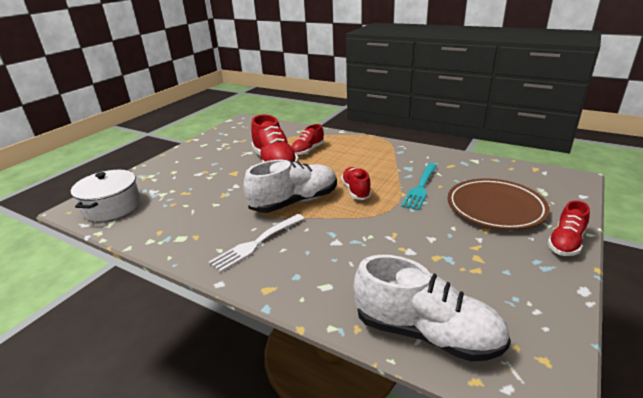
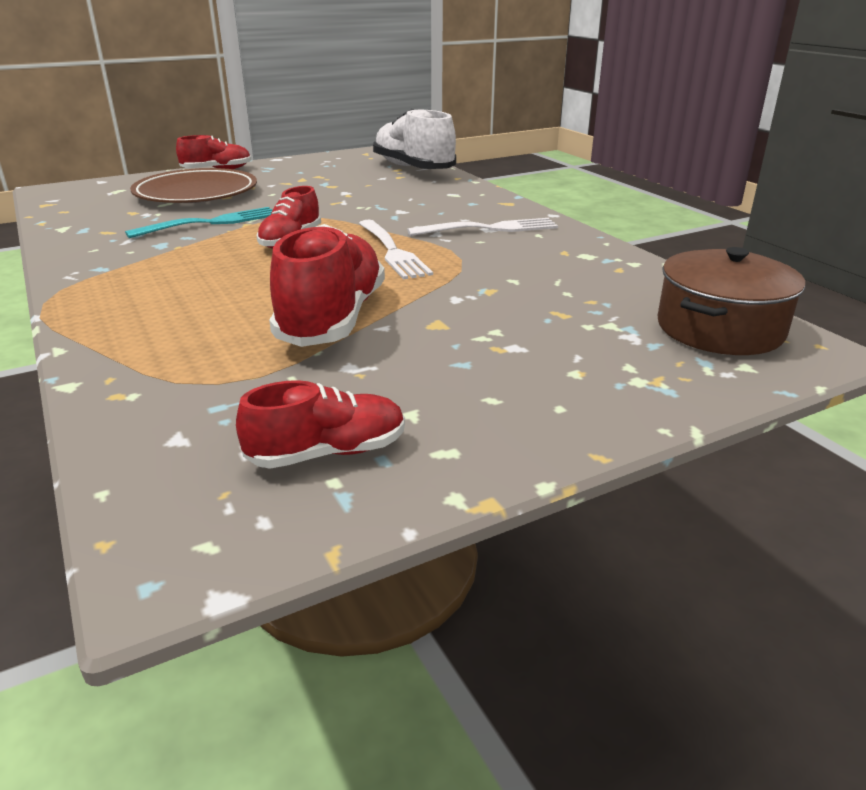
camera: 150 degrees left, 0 degrees up
(112, 206) = (720, 329): white pot -> brown pot
(294, 202) = (391, 251): white shoe -> white fork
(307, 151) = (229, 323): red shoe -> red shoe (327, 453)

